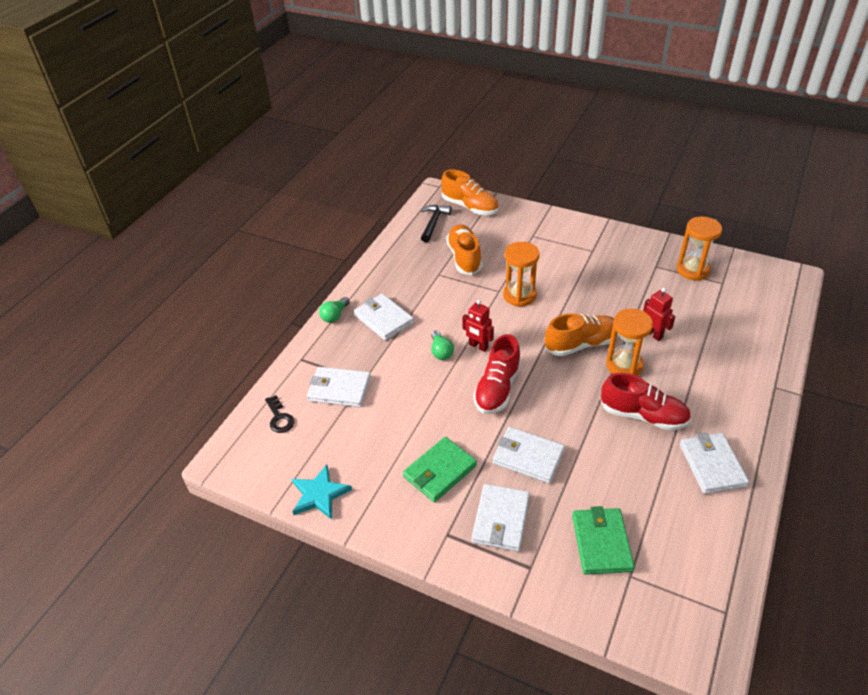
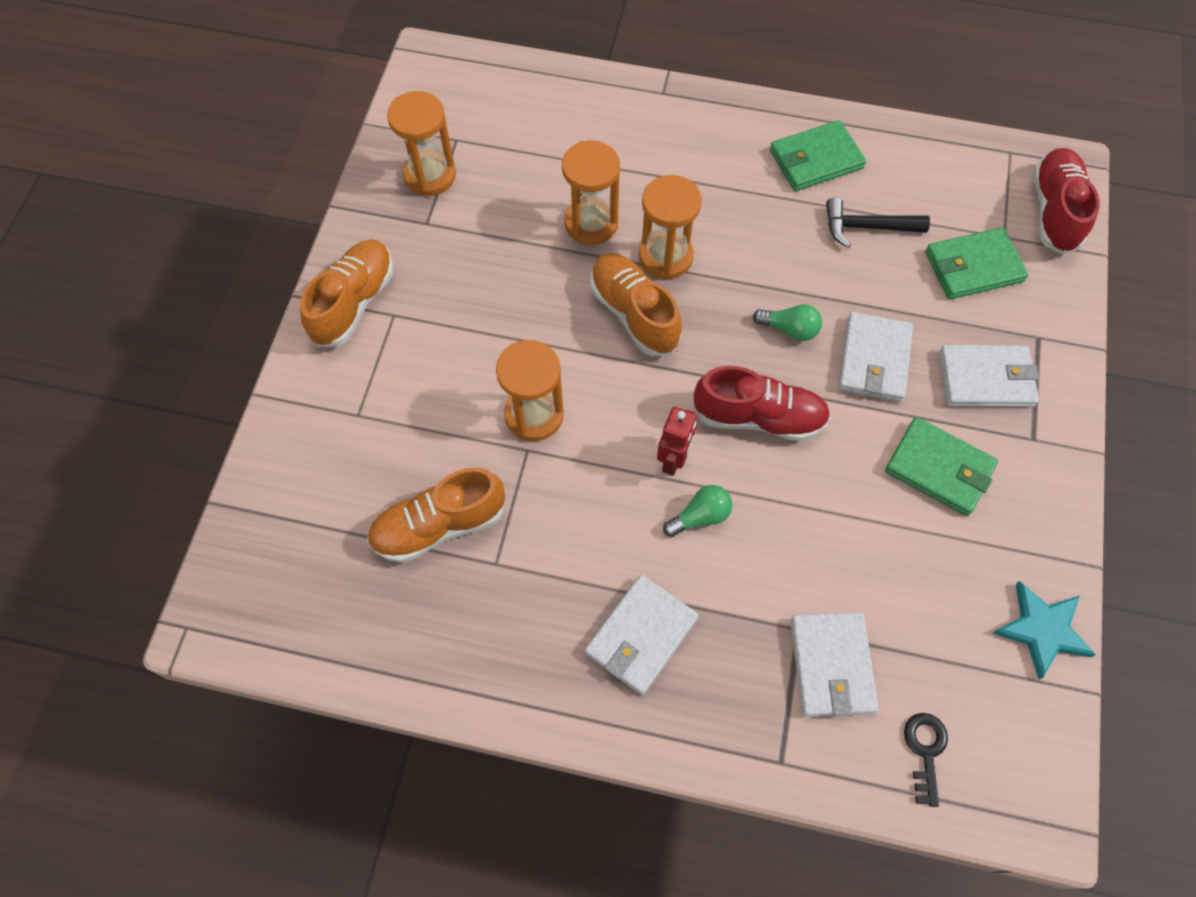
camera: 105 degrees left, 20 degrees up
(279, 418) = (925, 751): black key -> black key turned 45 degrees counterclockwise
(335, 315) = (651, 735): green light bulb -> green light bulb (789, 329)
(433, 223) = (328, 609): black hammer -> black hammer (866, 227)
(470, 207) = (266, 545): orange shoe -> orange shoe (354, 302)
(643, 415) = (756, 231): red shoe -> red shoe (1054, 211)
(653, 334) = (591, 223): red robot -> orange hourglass
(712, 465) = (815, 159): white wallet -> green wallet

